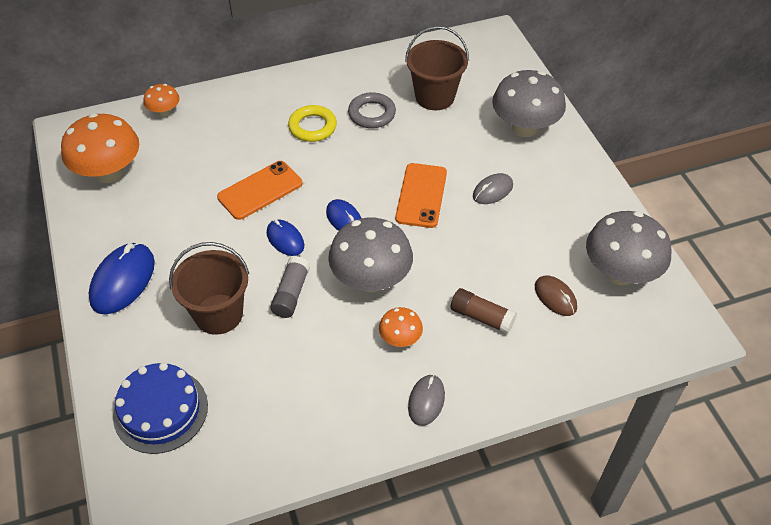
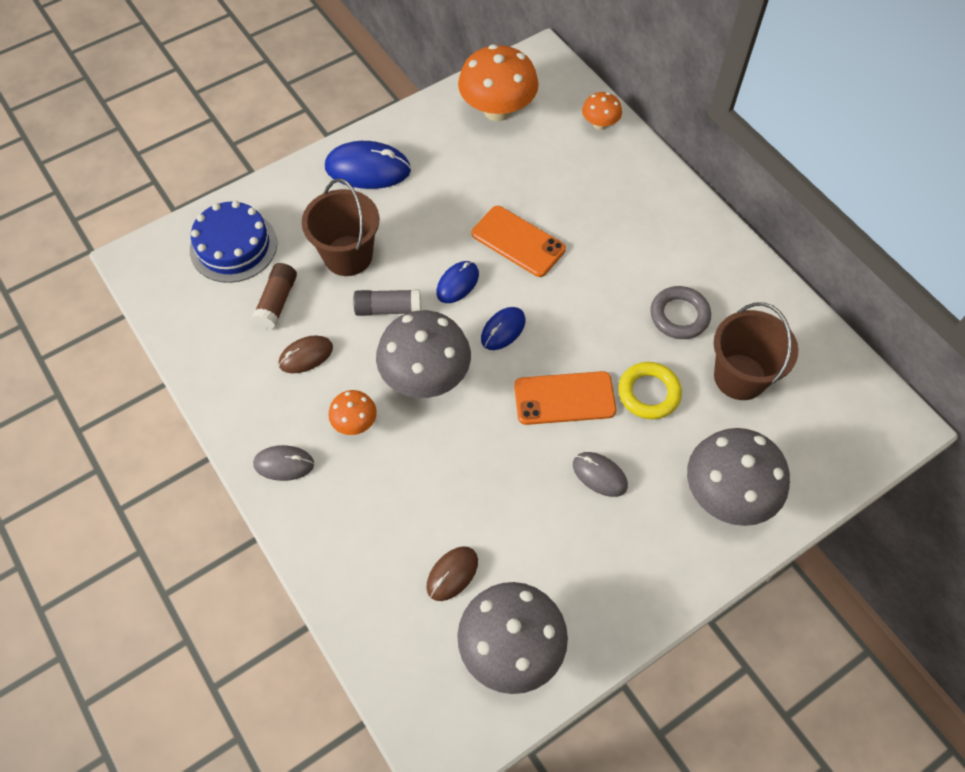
camera: 75 degrees right, 10 degrees up
(312, 127) = (632, 262): yellow ring -> yellow ring (649, 393)
(317, 366) = (306, 356): none -> brown mouse
(482, 317) = (403, 498): brown glue stick -> brown glue stick (277, 302)

